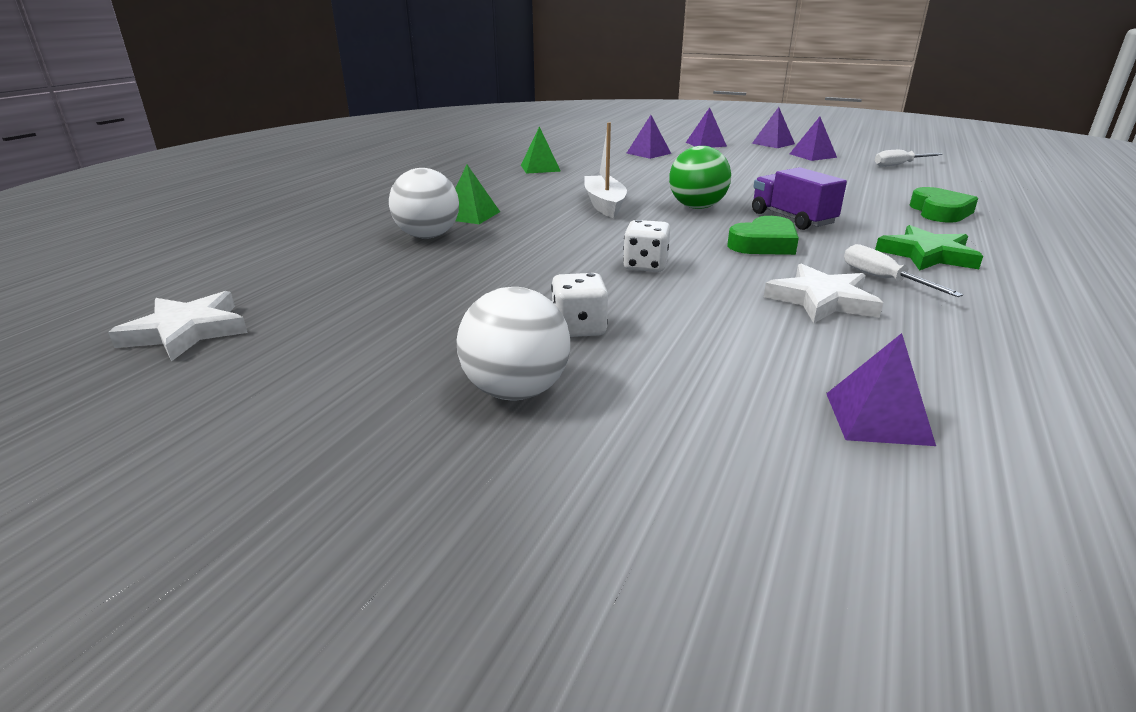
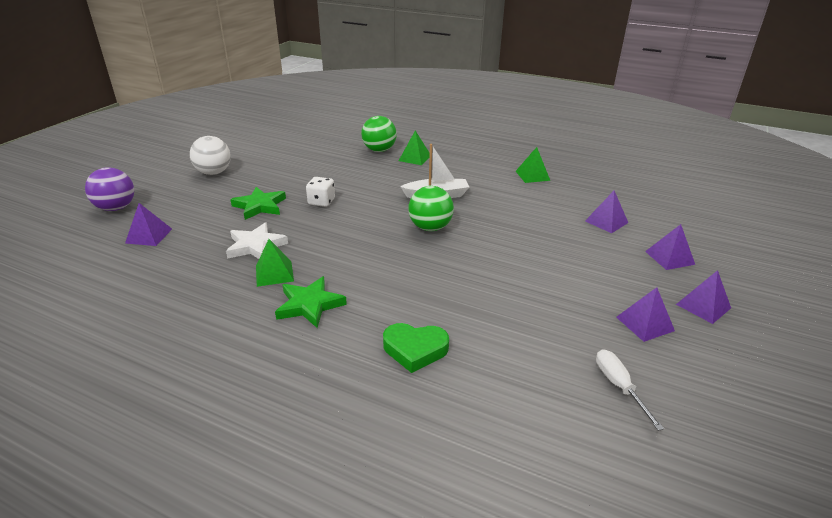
camera: 90 degrees right, 5 degrees up
(186, 331) = (287, 123): white star -> none
(428, 236) = (379, 150): white ball -> green ball
(579, 328) = (256, 183): white dice -> none
(681, 312) = (260, 206): none -> green star
(764, 244) = (347, 242): green heart -> none
(780, 523) = (116, 208): none -> purple ball
(792, 219) = (400, 263): purple truck -> none
(883, 279) = (274, 273): white screwdriver -> green pyramid

